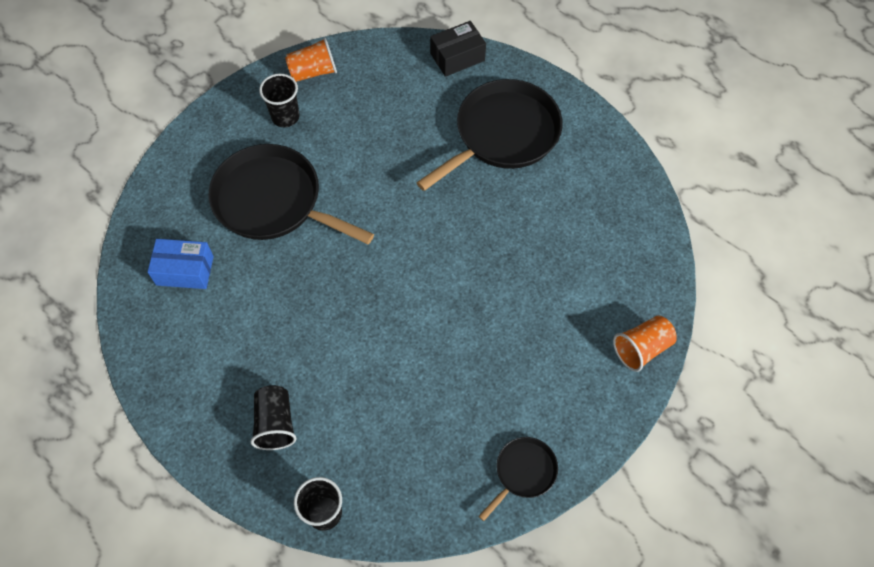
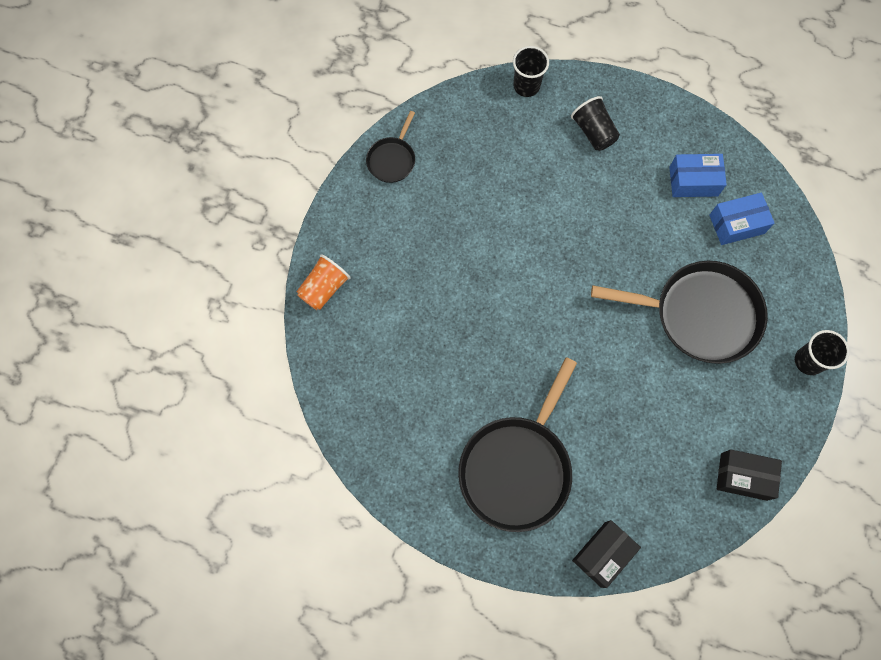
camera: 160 degrees right, 10 degrees up
(200, 328) = (693, 181): none -> blue box
(285, 117) = (740, 410): black cup -> black cup (808, 361)
(313, 72) = (743, 476): orange cup -> black box

